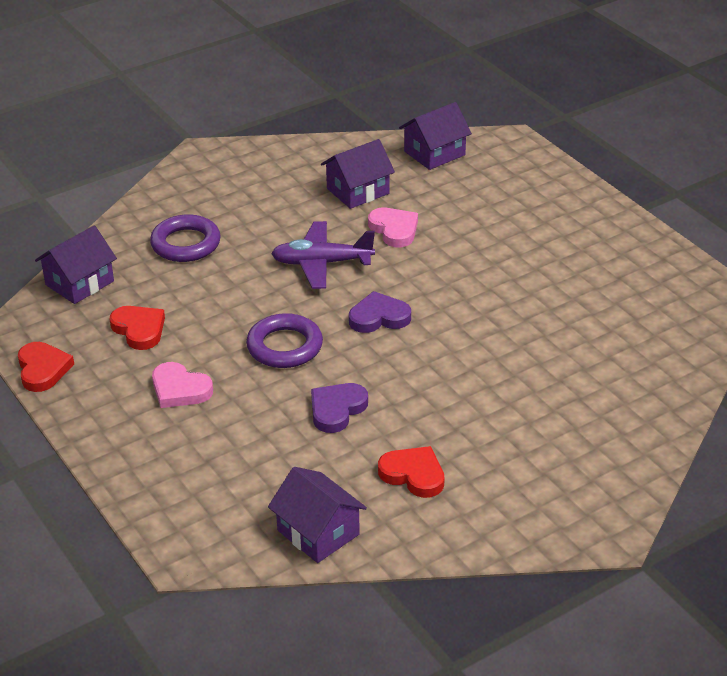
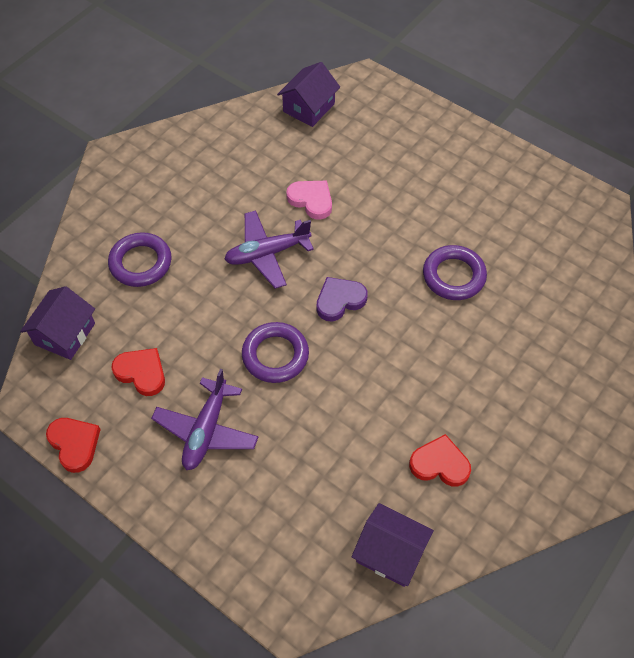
camera: 20 degrees left, 20 degrees up
(180, 389) = (206, 430): pink heart -> purple plane
(337, 409) = (348, 412): purple heart -> none
(358, 191) = (263, 165): purple house -> none
(518, 324) = (453, 276): none -> purple ring

